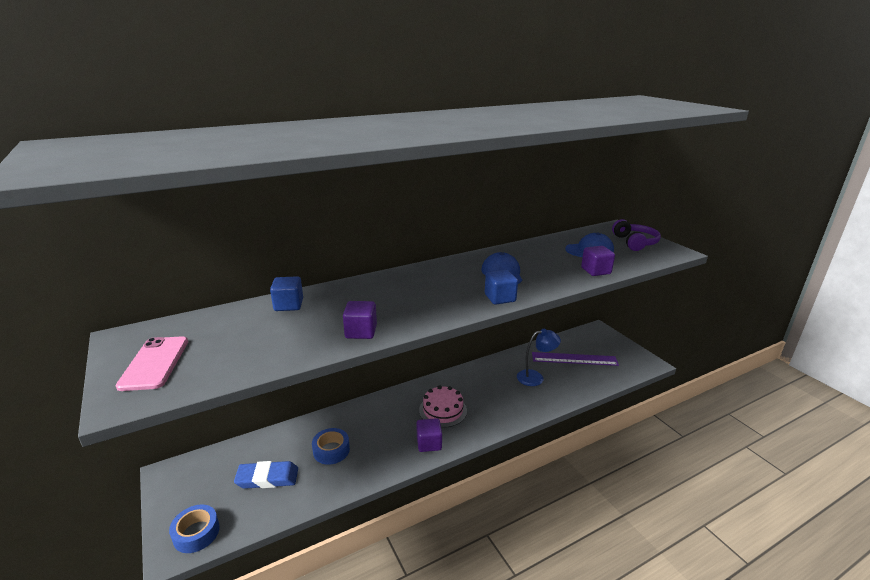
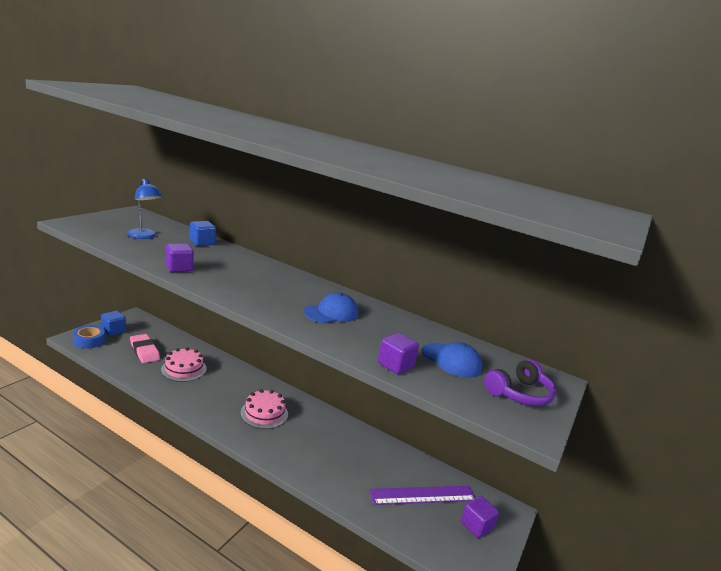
camera: 55 degrees right, 5 degrees down
(154, 363) = (109, 223): pink phone -> none
(267, 478) = (144, 351): blue eraser -> pink eraser
(331, 450) = (184, 369): blue tape -> pink cake
(429, 443) = (216, 415): purple cube -> purple cube (476, 526)
(500, 298) = (278, 315): blue cube -> blue cube (113, 330)
(535, 377) = (361, 467): blue lamp -> blue lamp (144, 236)
(574, 359) = (423, 495): purple ruler -> purple ruler turned 75 degrees counterclockwise

